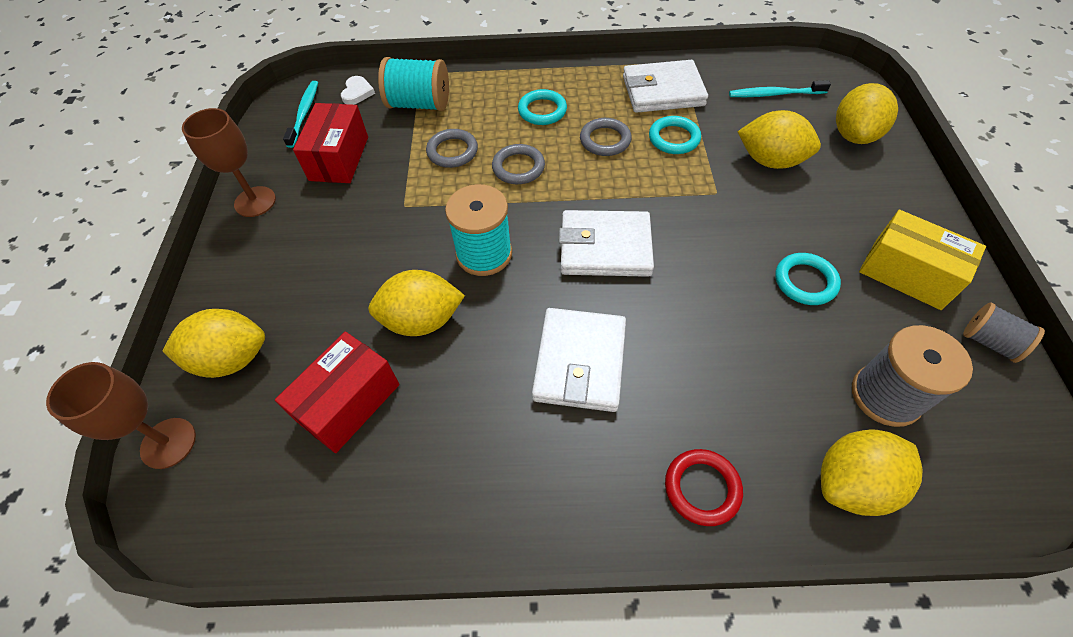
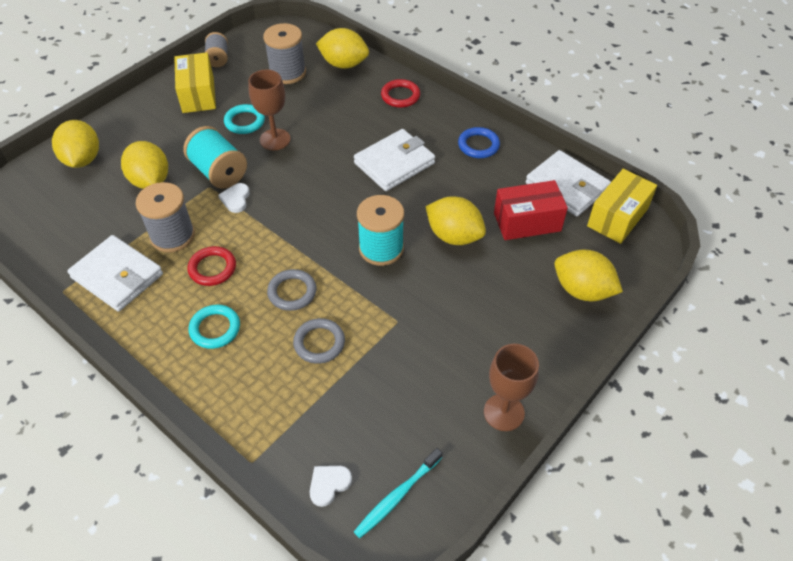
camera: 140 degrees left, 5 degrees down
(168, 443) = (639, 266): brown goblet -> brown goblet (275, 139)
(225, 505) = (617, 217): none -> yellow box
(339, 158) = (408, 407): red box -> none
(419, 104) = (293, 418): turquoise spool -> turquoise spool (219, 172)
(505, 483) = (478, 145): none -> blue ring
(605, 140) = (212, 268): grey ring -> red ring
(605, 247) = (311, 203): white wallet -> white wallet (567, 186)
(674, 138) = (172, 236): turquoise ring -> grey spool
(675, 200) = (236, 199): none -> white heart
(774, 94) = (64, 216): turquoise toothbrush -> none
(854, 135) = (82, 159): yellow lemon -> yellow lemon turned 75 degrees counterclockwise

